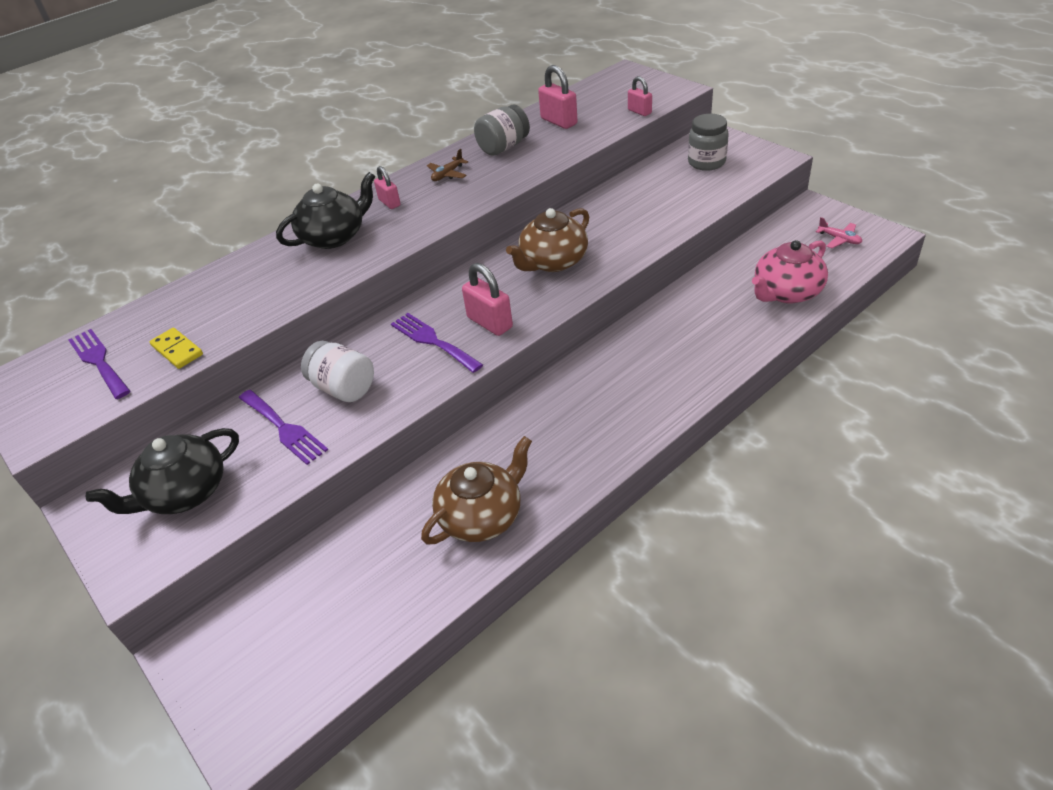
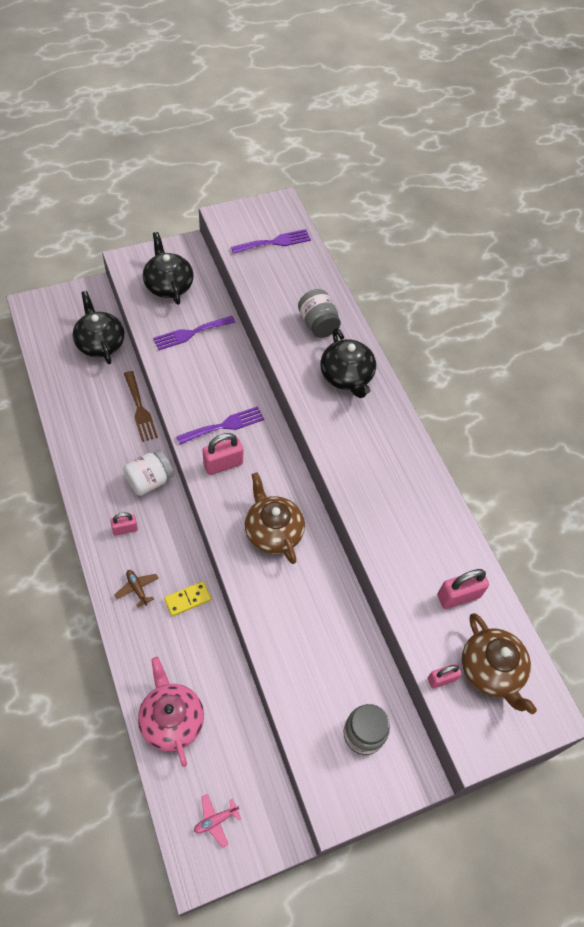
camera: 100 degrees right, 15 degrees up
(177, 350) = (261, 277): yellow domino -> yellow domino (188, 599)
(311, 580) = (100, 343): none -> black teapot
(344, 388) = (208, 368): white jar -> white jar (149, 481)
(389, 203) = (377, 421): pink padlock -> pink padlock (125, 529)
(423, 474) = (140, 409): none -> brown fork
(447, 174) = (402, 473): brown plane -> brown plane (137, 589)
(482, 516) = (89, 428): brown teapot -> brown teapot (491, 670)
(503, 147) = (429, 530): grey jar -> grey jar (318, 324)

